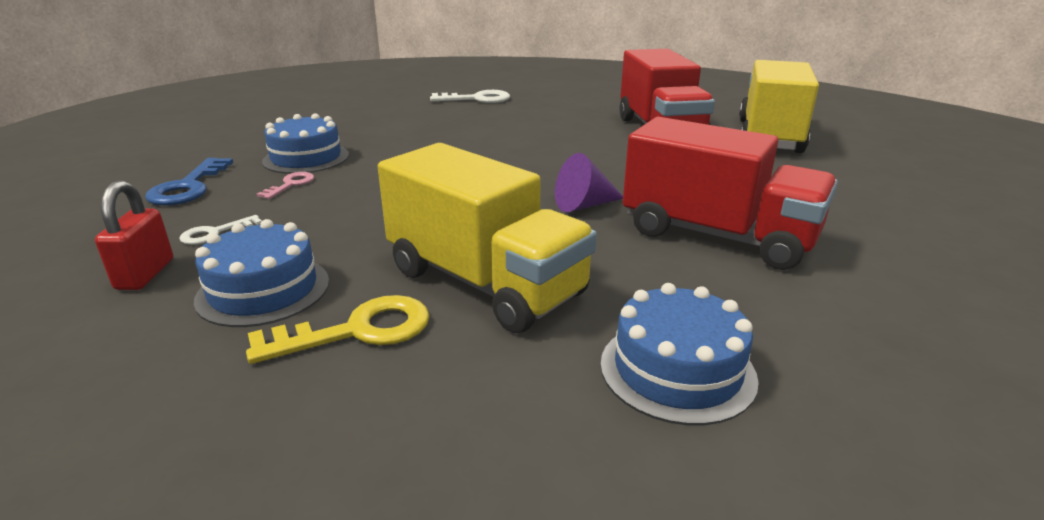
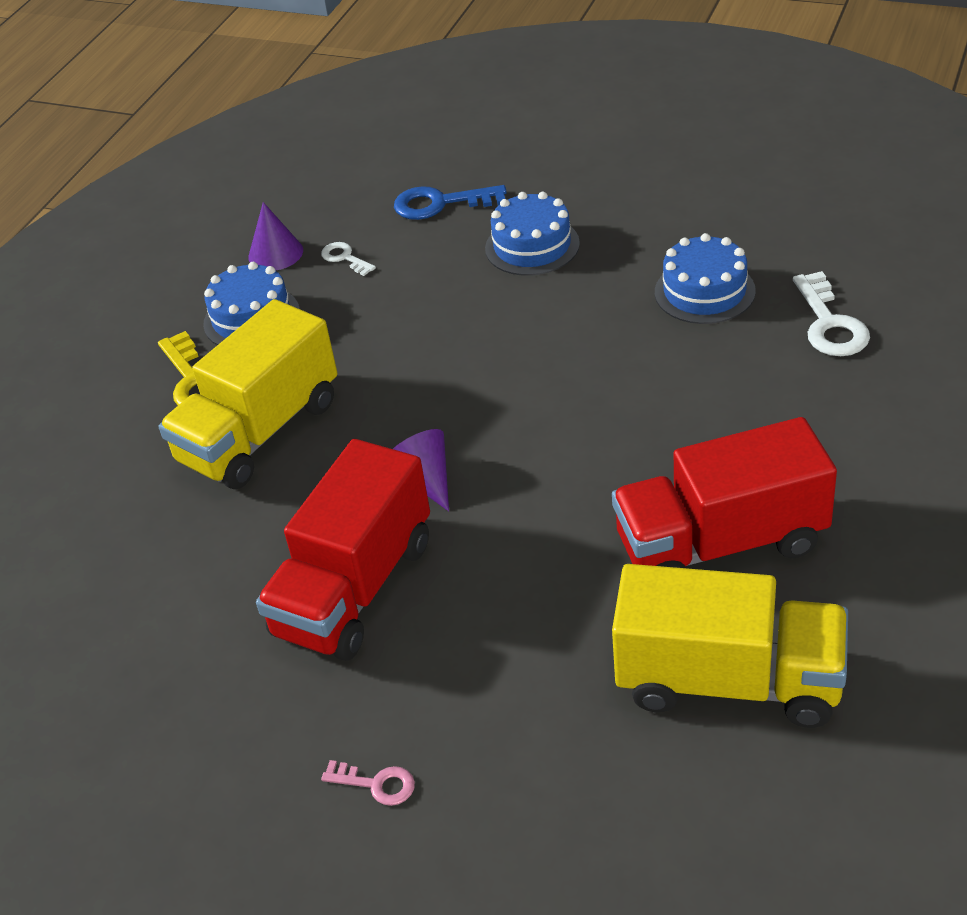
camera: 90 degrees right, 15 degrees up
(145, 274) = (275, 253): red padlock -> purple cone
(291, 184) = (455, 261): pink key -> pink key (376, 784)
(677, 370) = (136, 551): blue cake -> blue cake (704, 291)

